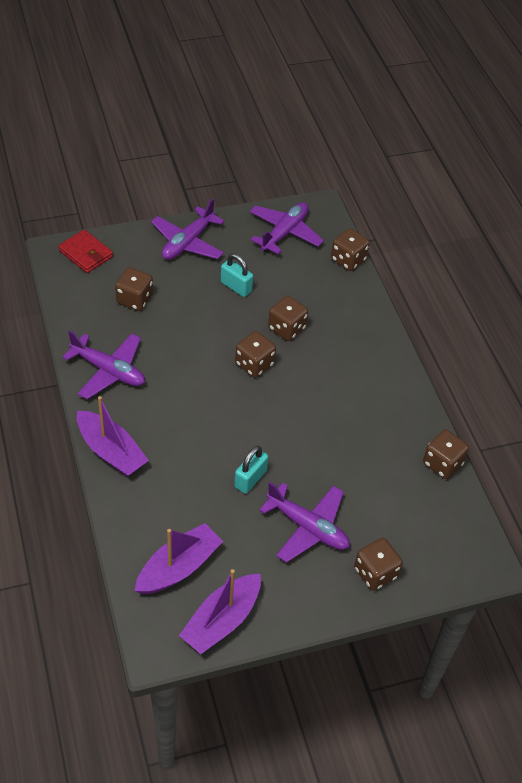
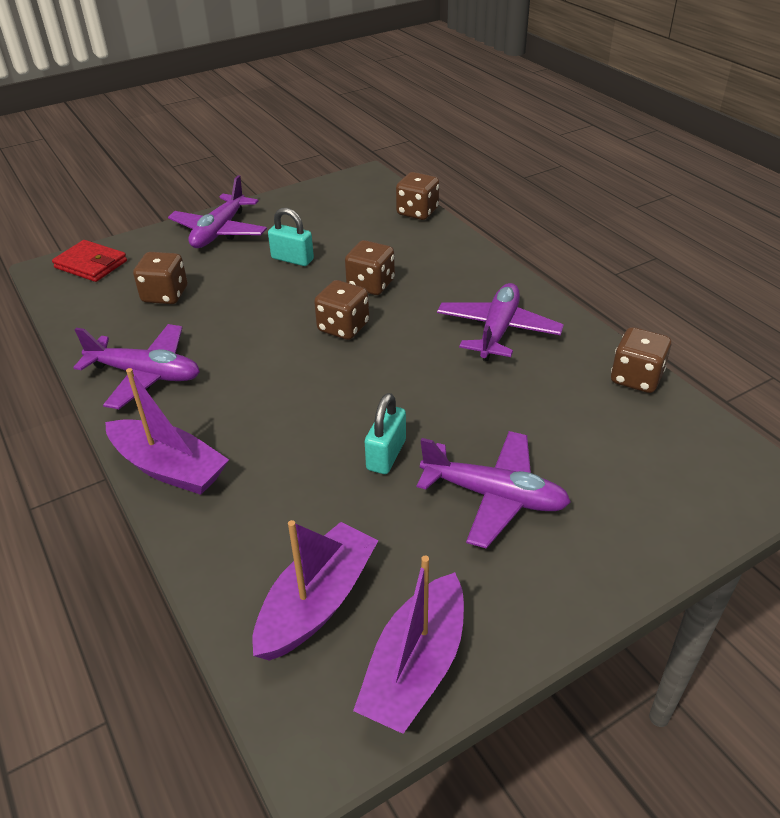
camera: 10 degrees left, 10 degrees down
(284, 233) = (333, 203): purple plane -> purple plane (497, 331)
(375, 573) = (620, 531): brown dice -> none

